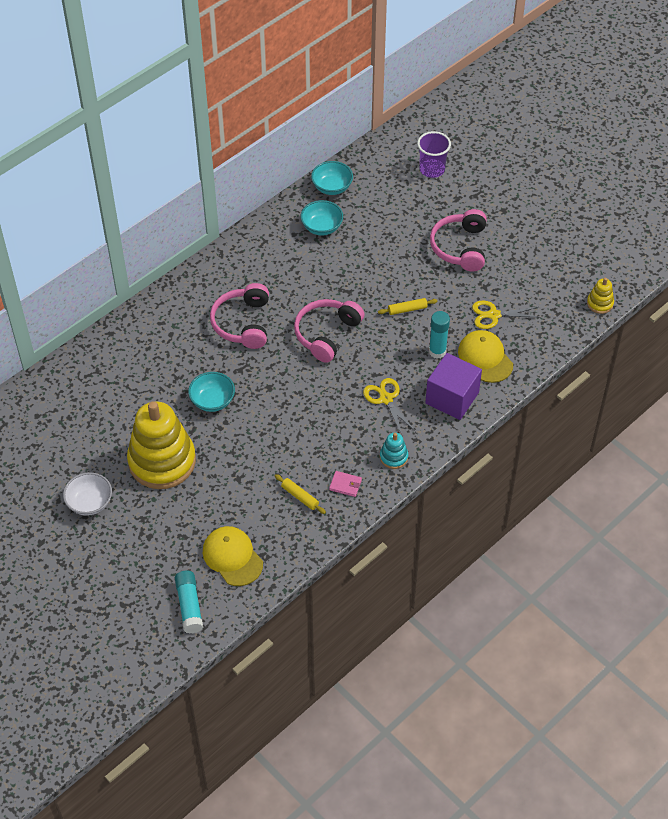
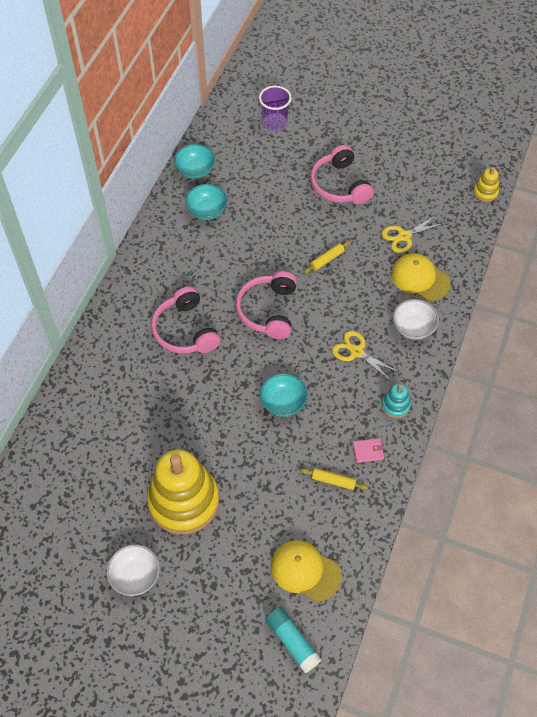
camera: 25 degrees left, 5 degrees up
(212, 401) = (199, 419): turquoise bowl -> turquoise bowl (283, 403)
(437, 351) = (375, 289): turquoise glue stick -> none
(452, 398) = (413, 327): purple cube -> white bowl

